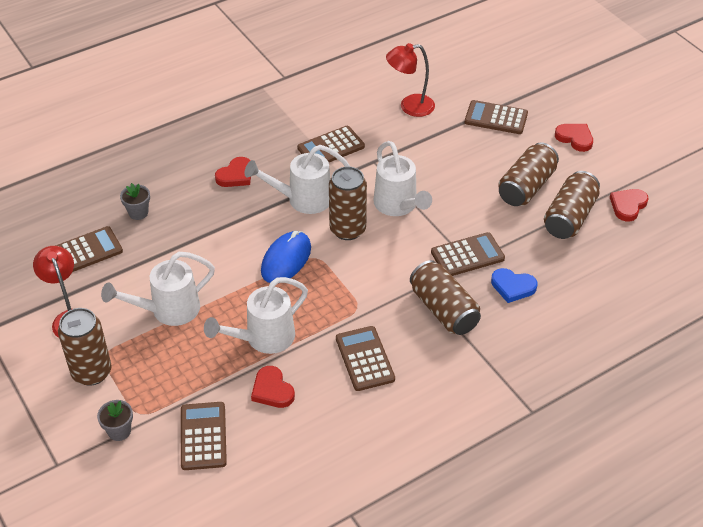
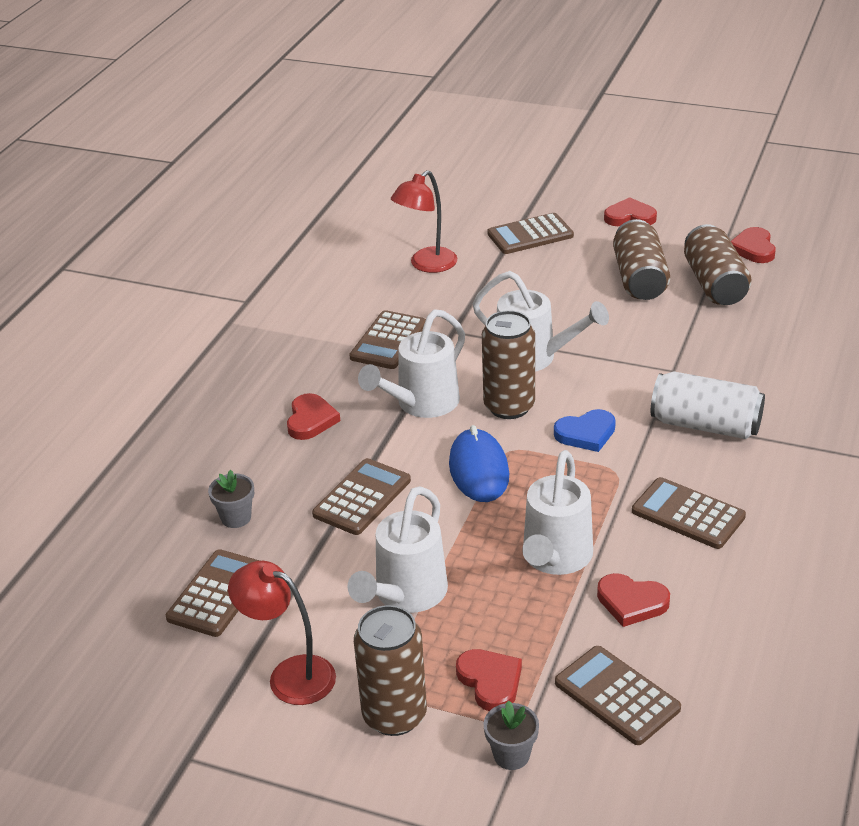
camera: 35 degrees left, 10 degrees down
(154, 385) = (490, 681): none -> red heart
(443, 310) = (705, 425): brown can -> white can
(467, 255) = (663, 365): brown calculator -> brown calculator (362, 497)
(513, 287) = (743, 369): blue heart -> blue heart (586, 433)

